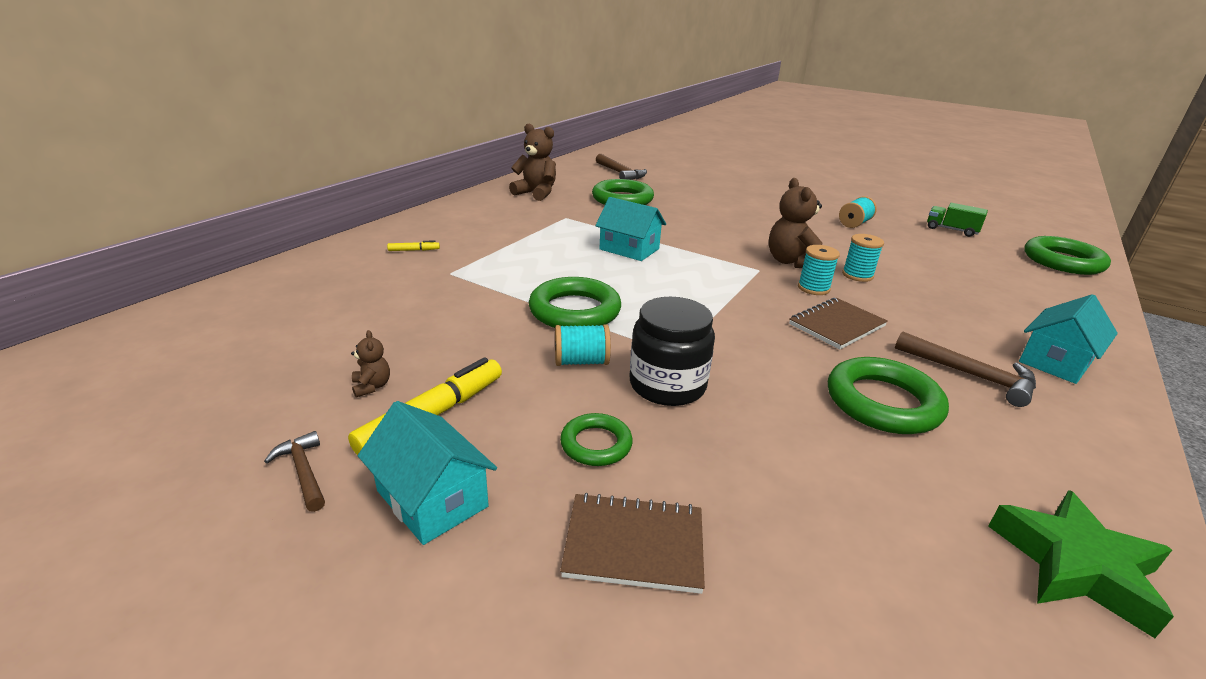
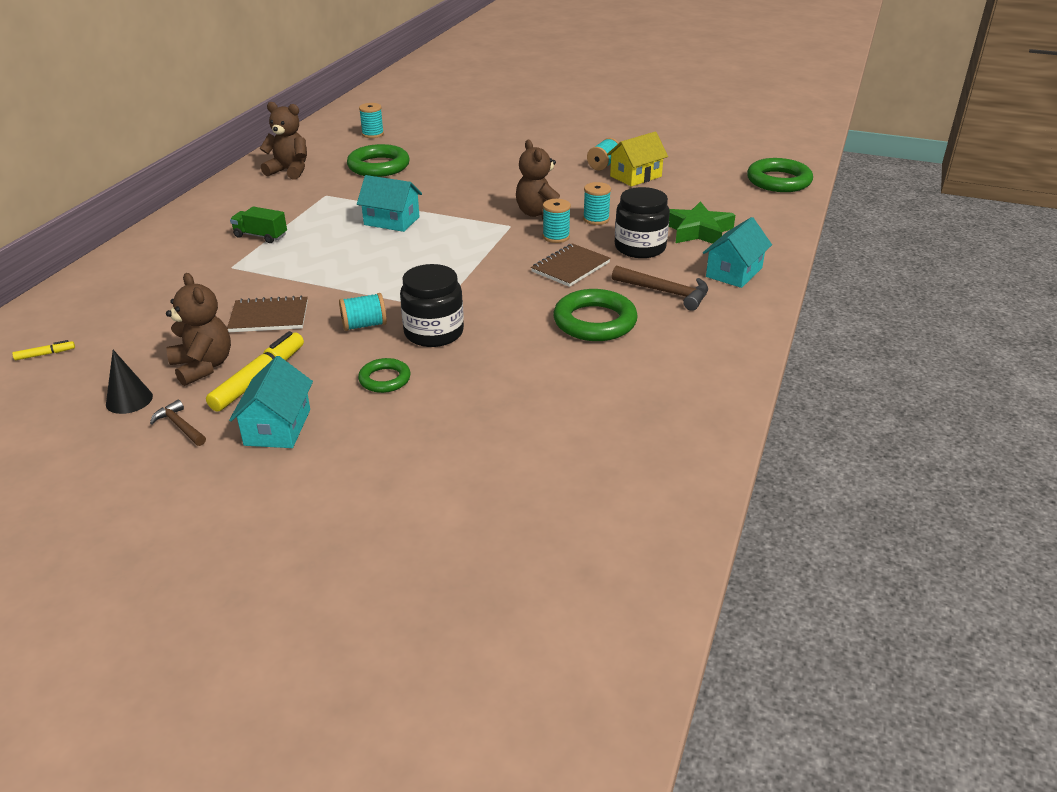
camera: 10 degrees left, 5 degrees up
(261, 419) = (129, 400): none -> black cone
(372, 386) = (203, 367): brown teddy bear -> brown teddy bear, size x2.09
(414, 250) = (188, 249): yellow marker -> yellow marker (45, 354)
(432, 499) = (277, 427): turquoise house -> turquoise house turned 60 degrees clockwise
(575, 311) = (351, 285): green ring -> none
(620, 173) = (373, 134): brown hammer -> turquoise spool
(634, 545) = (418, 430): brown notebook -> brown notebook (269, 317)
(892, 238) = (635, 176): none -> yellow house
(919, 313) = (640, 247): none -> black jar
(951, 230) = (692, 160): green truck -> green truck (260, 236)
(1075, 566) = (691, 400): green star -> green star (698, 231)

